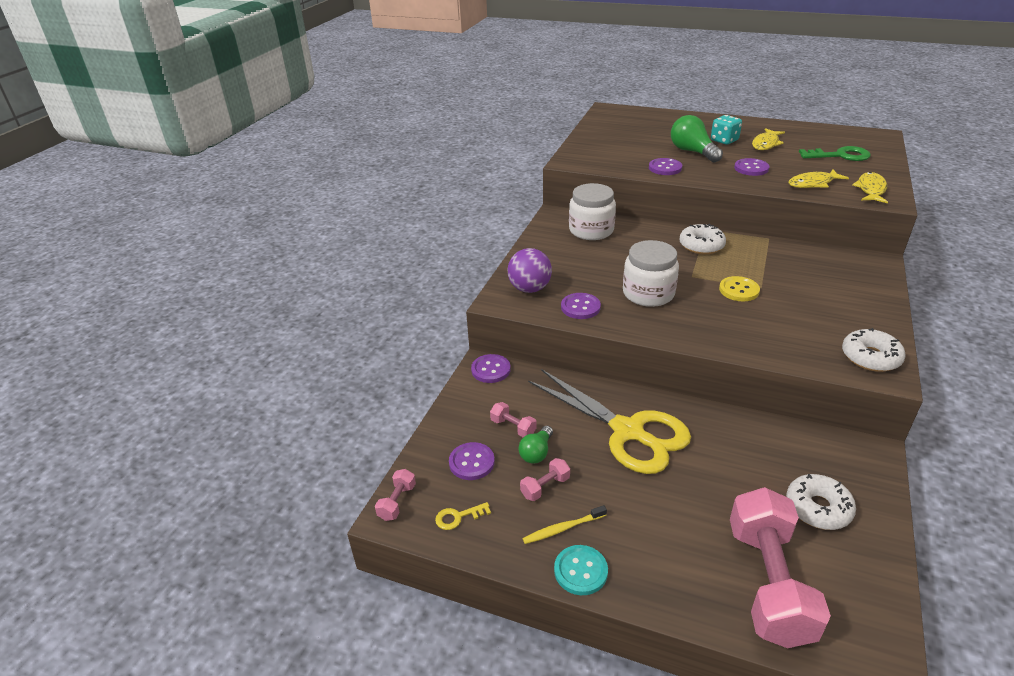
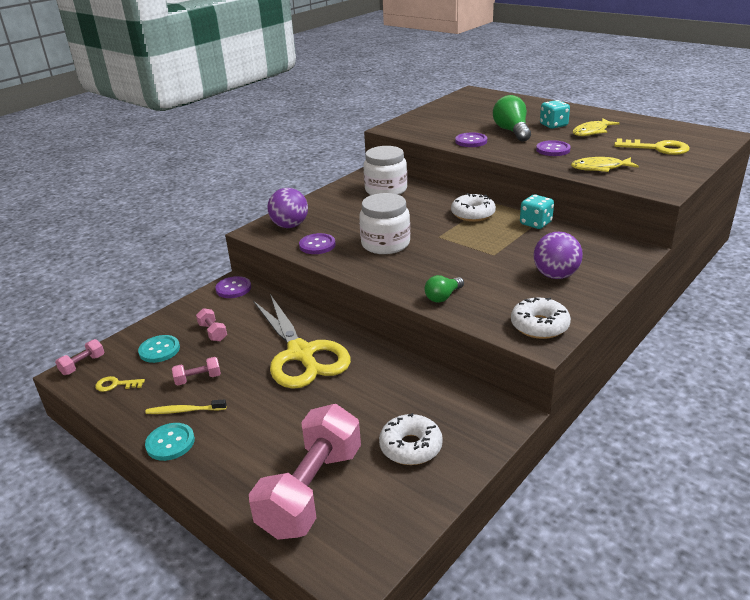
camera: 20 degrees right, 5 degrees down
(471, 462) = (159, 350): purple button -> turquoise button
(536, 452) = (214, 354): green light bulb -> green light bulb (443, 297)
(739, 290) = (470, 253): yellow button -> none
(767, 247) = (535, 223): none -> turquoise dice
(835, 300) = (555, 275): none -> purple ball
(840, 155) = (657, 148): green key -> yellow key
(871, 189) = (654, 179): yellow fish -> none

